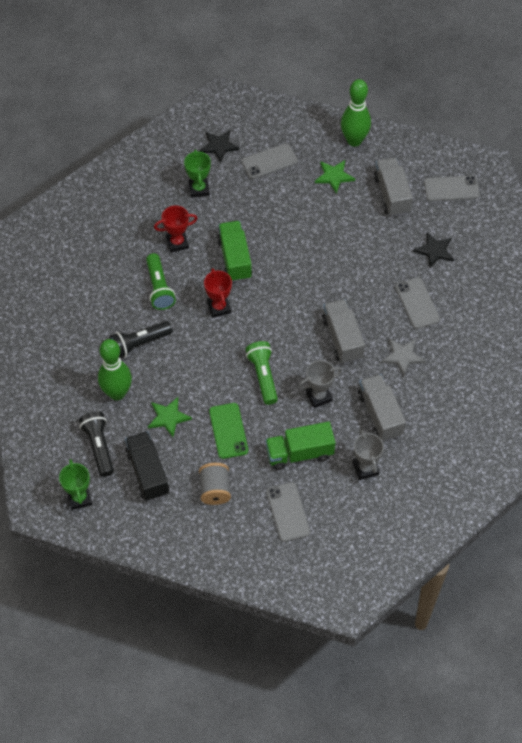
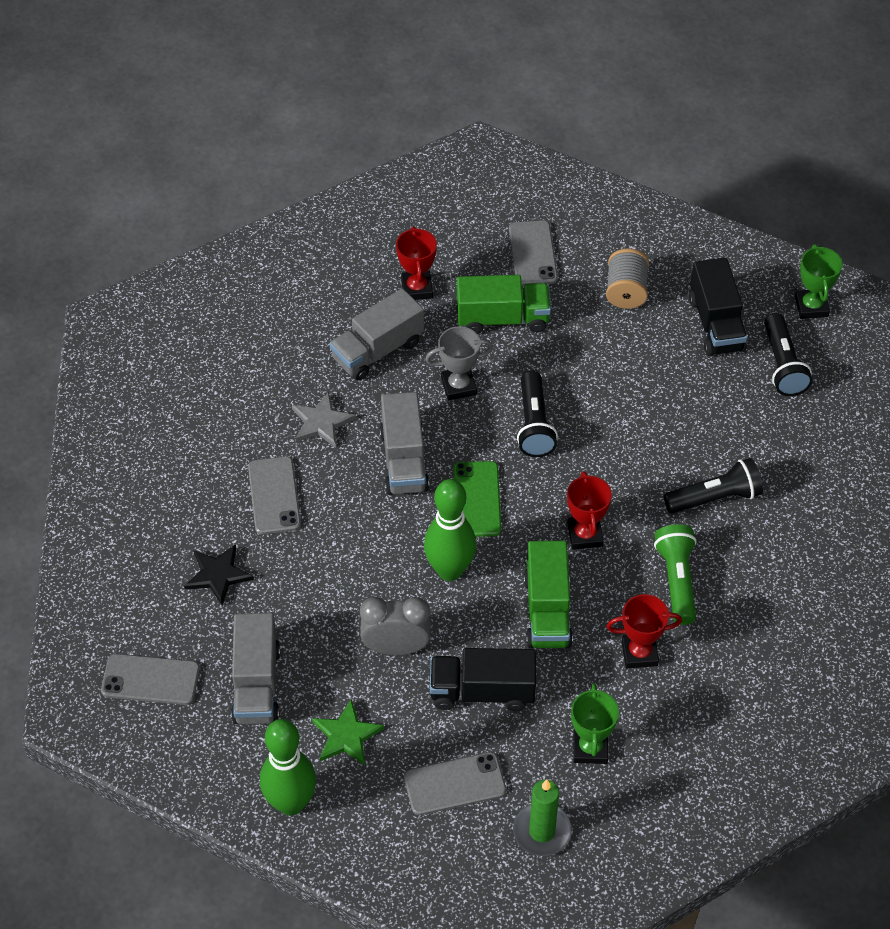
camera: 170 degrees left, 5 degrees down
(117, 393) = (753, 432): green bowling pin -> green bowling pin (450, 570)
(168, 417) = (680, 389): green star -> none
(219, 146) = (542, 831): black star -> green candle
(228, 431) = (597, 360): green phone -> green phone (477, 499)
(263, 376) = (534, 425): green flashlight -> black flashlight
(264, 209) = (482, 691): none -> black truck
(318, 225) = (396, 647): none -> grey clock
(365, 468) = (417, 288): grey trophy -> red trophy
(380, 414) = (377, 350): grey truck -> grey truck turned 60 degrees clockwise

